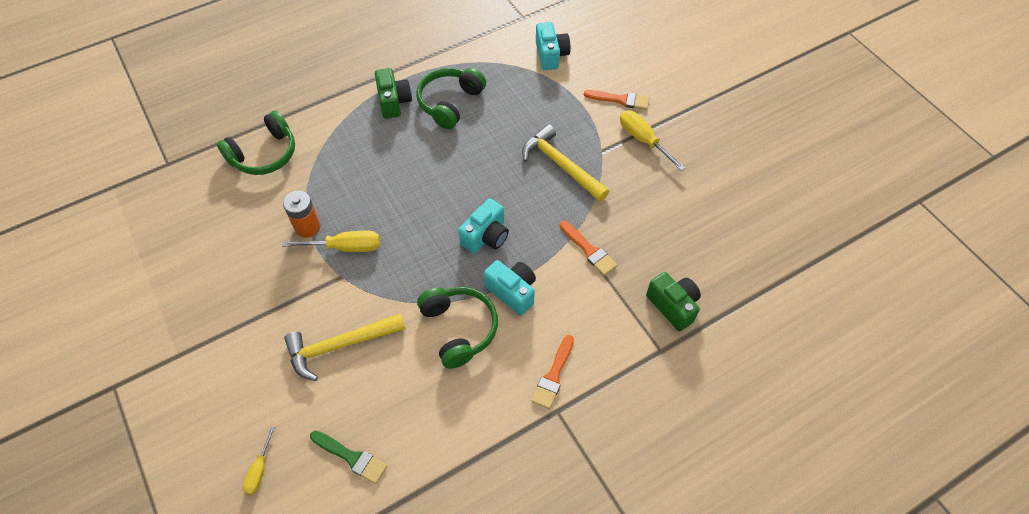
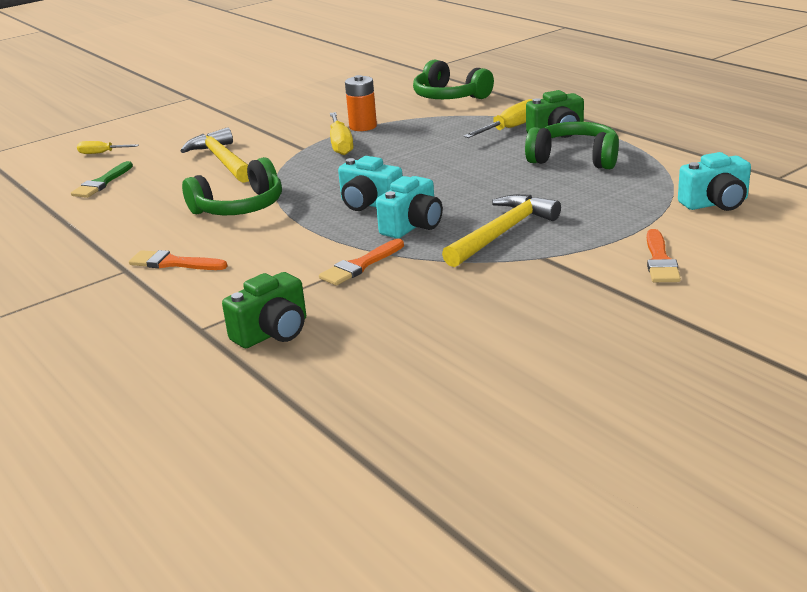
camera: 85 degrees right, 30 degrees down
(512, 292) = (290, 228): turquoise camera -> turquoise camera (412, 226)
(643, 140) = (583, 286): yellow screwdriver -> yellow screwdriver (510, 128)

